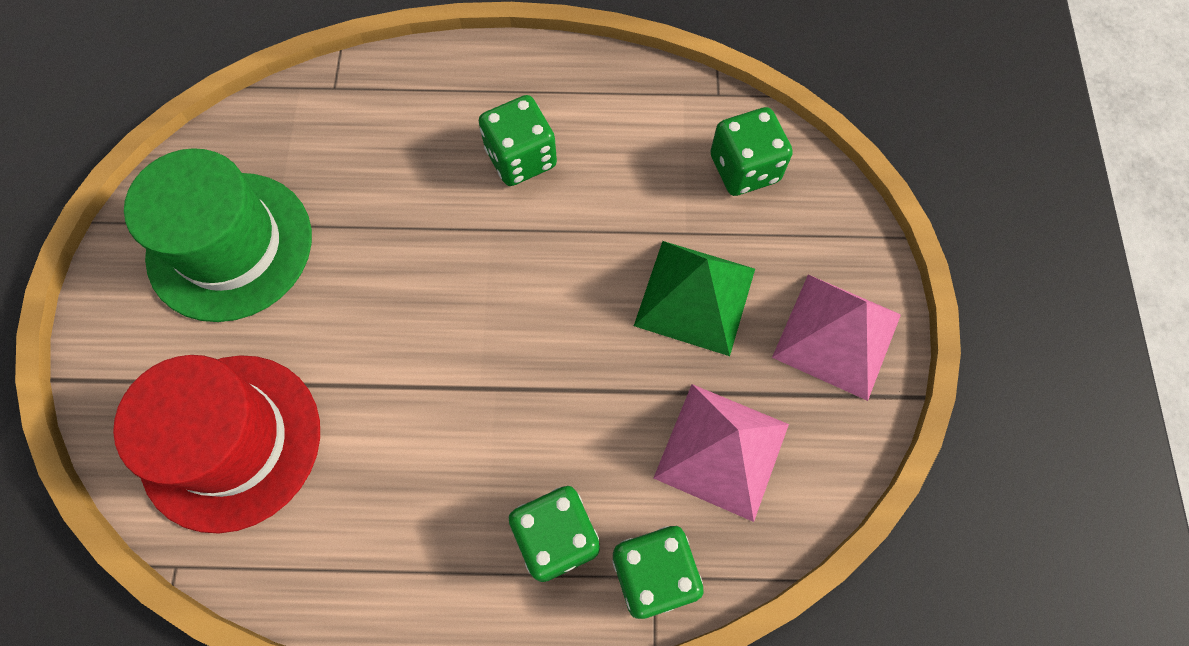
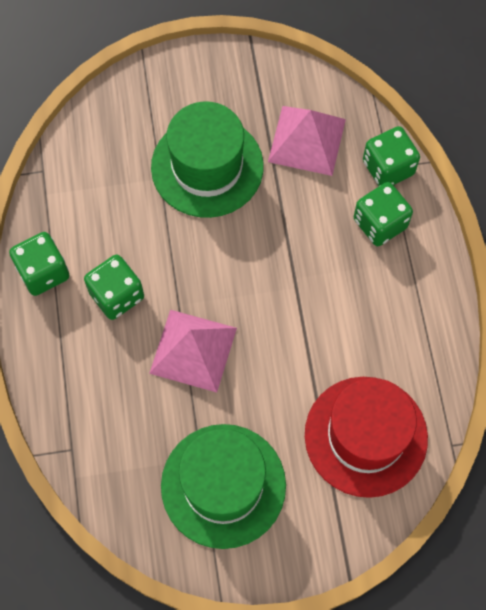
camera: 100 degrees left, 0 degrees up
(695, 297) = (207, 167): green pyramid -> green hat
(744, 168) = (104, 147): green dice -> green dice (43, 272)
(837, 336) = (219, 83): pink pyramid -> pink pyramid (193, 350)

